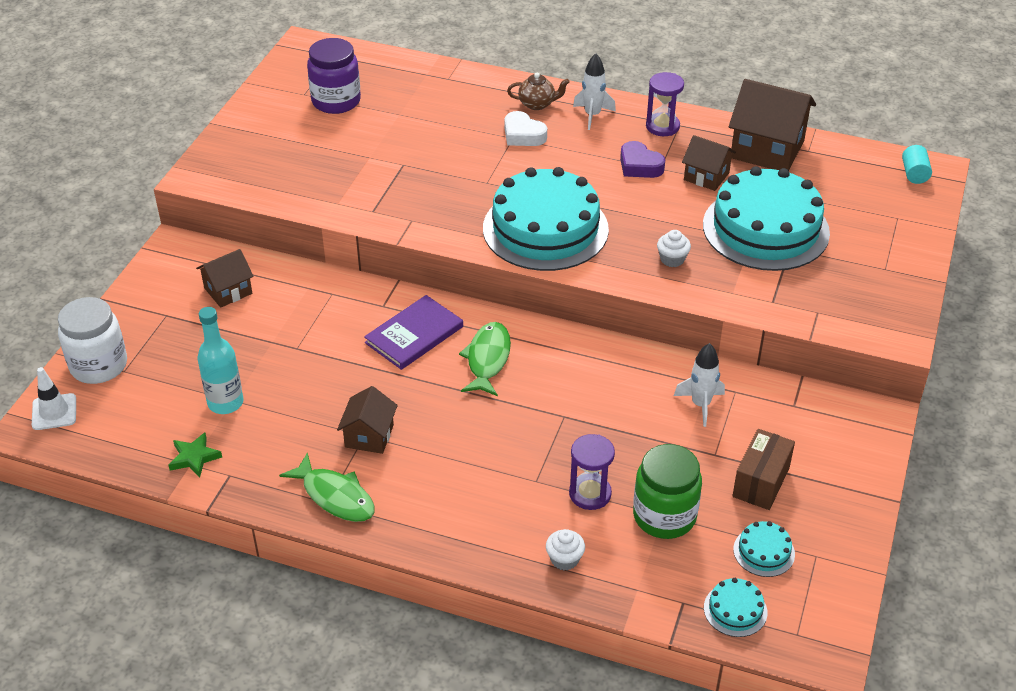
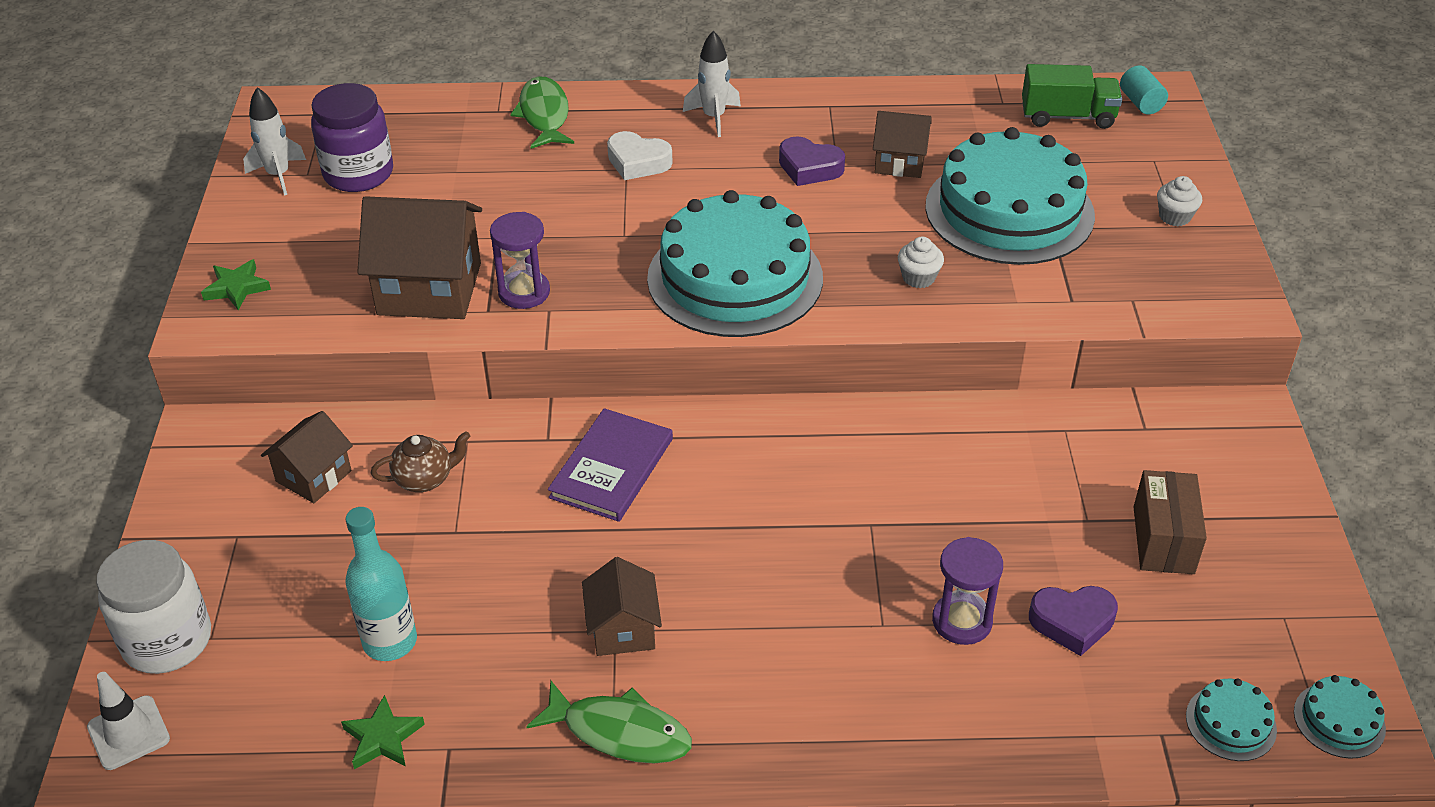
camera: 20 degrees left, 0 degrees up
(225, 159) = (236, 288): none -> green star
(487, 359) = (728, 475): green fish -> green fish (544, 115)
(537, 104) = (635, 118): brown teapot -> brown teapot (425, 479)
(564, 559) = (979, 723): white cupcake -> white cupcake (1174, 216)
(662, 126) = (810, 112): purple hourglass -> purple hourglass (524, 292)
(664, 516) = (1072, 622): green jar -> purple heart
(700, 405) = (1033, 459): white rocket -> white rocket (278, 175)
(764, 552) = (1220, 632): turquoise cake -> turquoise cake (1339, 720)
(767, 149) = (953, 112): brown house -> brown house (429, 289)
(851, 171) = (1067, 116): none -> green truck

